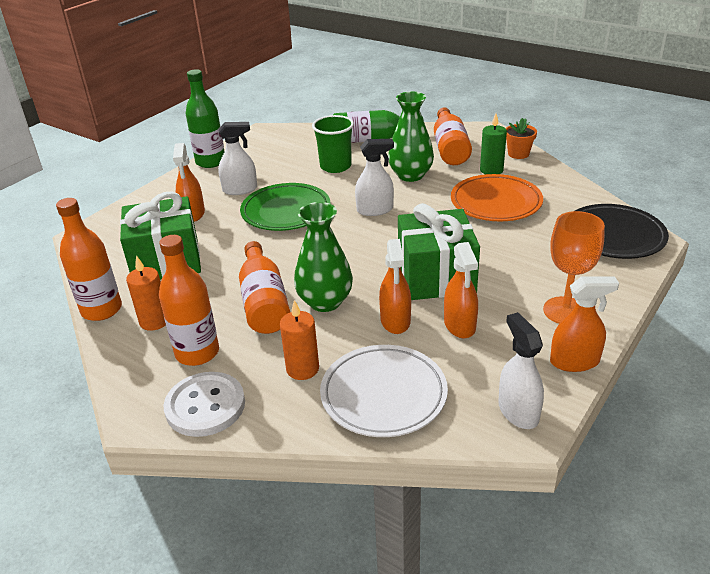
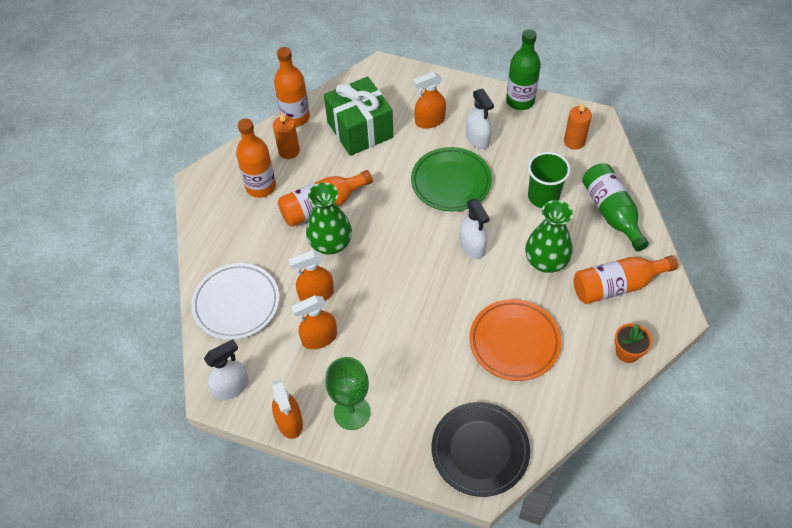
camera: 75 degrees right, 20 degrees up
(205, 406) = (213, 209): white button -> none
(302, 369) = (254, 250): orange candle -> orange candle (574, 141)
(436, 276) = (380, 312): green gift -> none
(491, 170) = (580, 330): green candle -> none
(565, 311) = (352, 412): orange goblet -> green goblet

